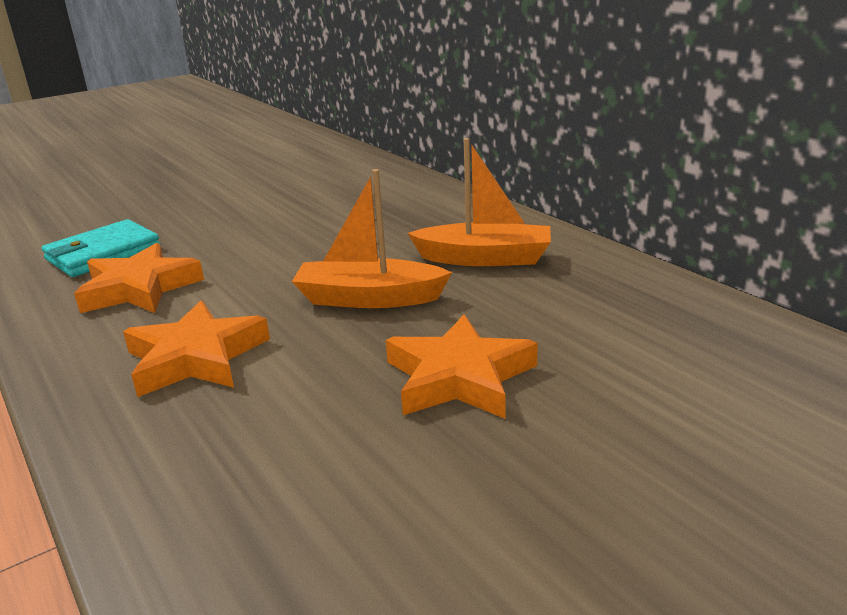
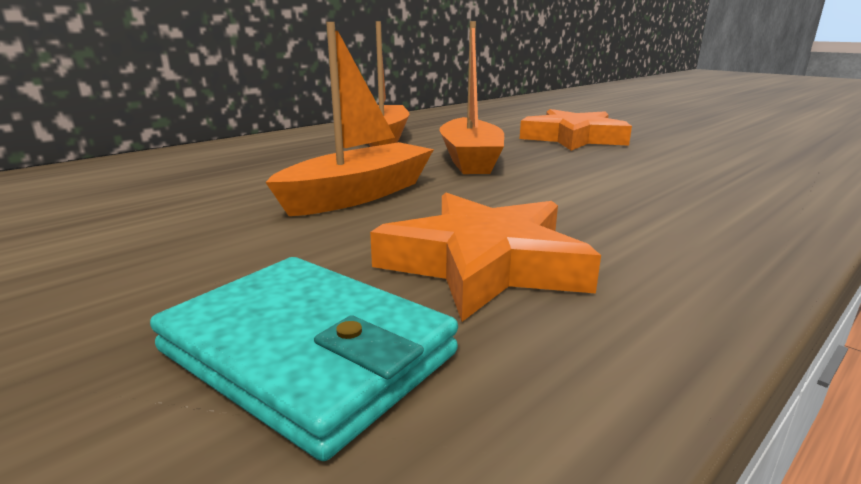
camera: 100 degrees left, 5 degrees down
(196, 358) = (630, 200): orange star -> none
(286, 254) = (358, 194): none -> orange boat

